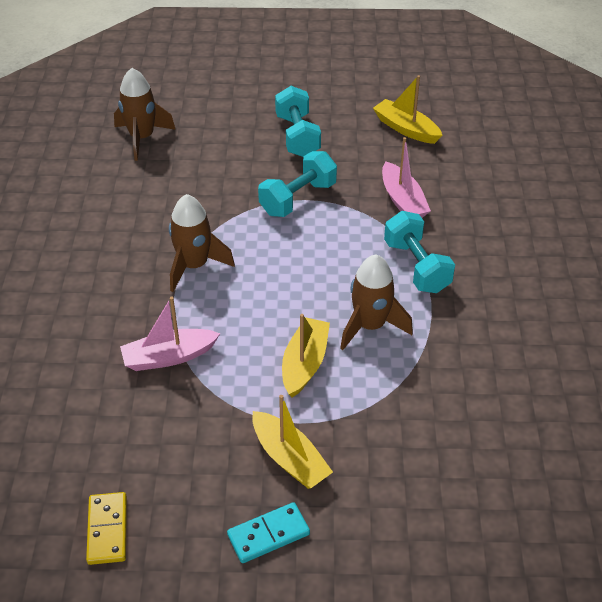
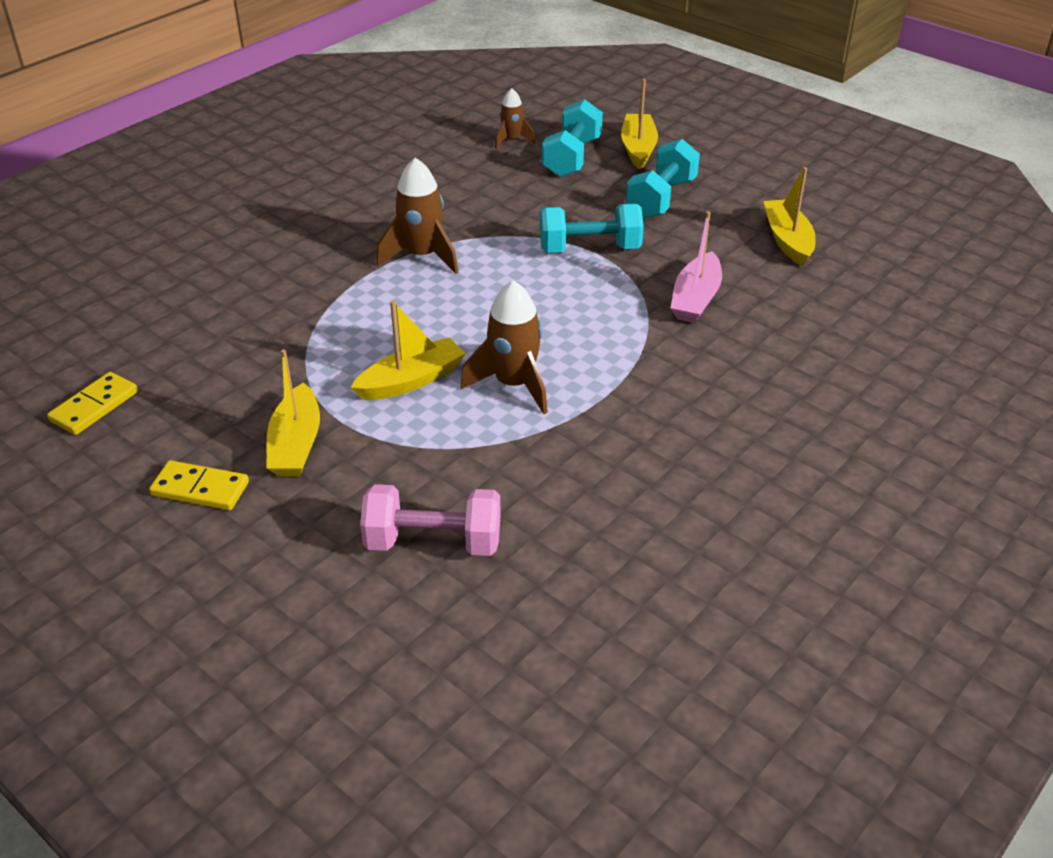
camera: 40 degrees right, 5 degrees down
(142, 138) = (512, 140): brown rocket -> brown rocket, size x0.58
(169, 357) = (307, 312): pink boat -> none
(237, 103) = (638, 148): none -> yellow boat
(268, 534) = (200, 489): turquoise domino -> yellow domino
(416, 267) = (630, 361): turquoise dumbbell -> turquoise dumbbell (572, 158)
(455, 464) = (433, 542): none -> pink dumbbell

